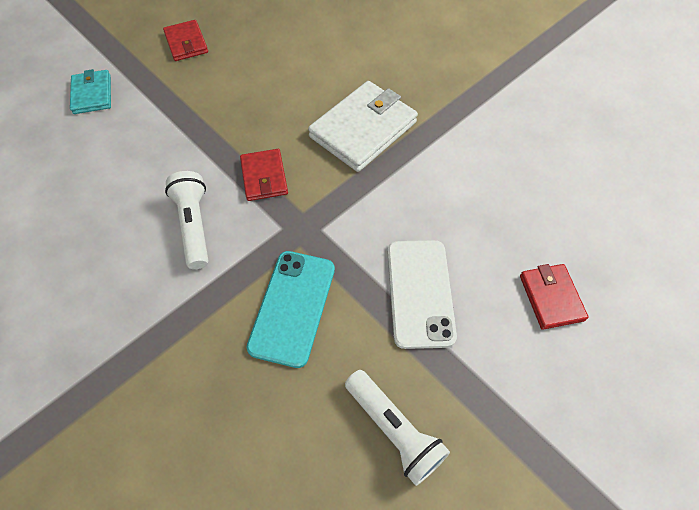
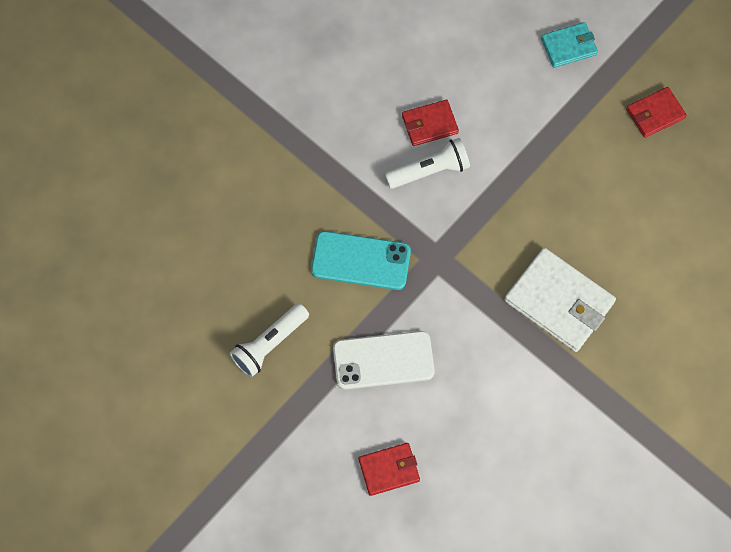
camera: 85 degrees right, 10 degrees up
(264, 177) = (488, 219): red wallet -> red wallet (429, 124)

